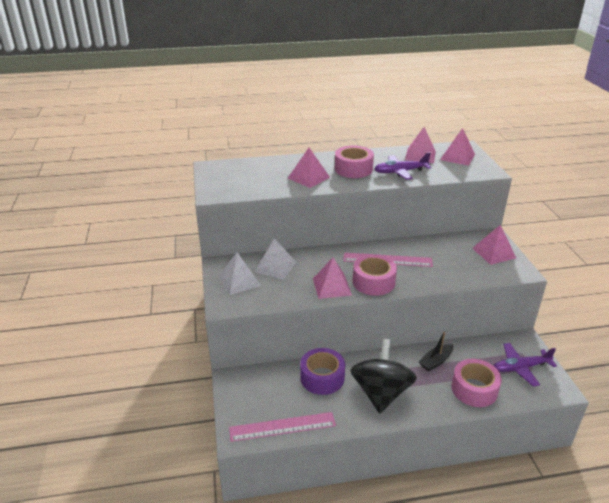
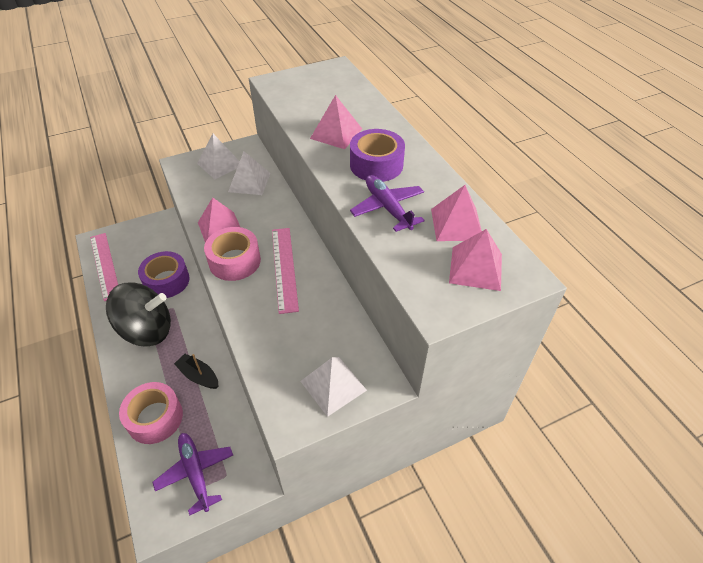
camera: 75 degrees right, 15 degrees up
(353, 169) = (376, 165): pink tape -> purple tape
(494, 253) = (333, 385): pink pyramid -> white pyramid

